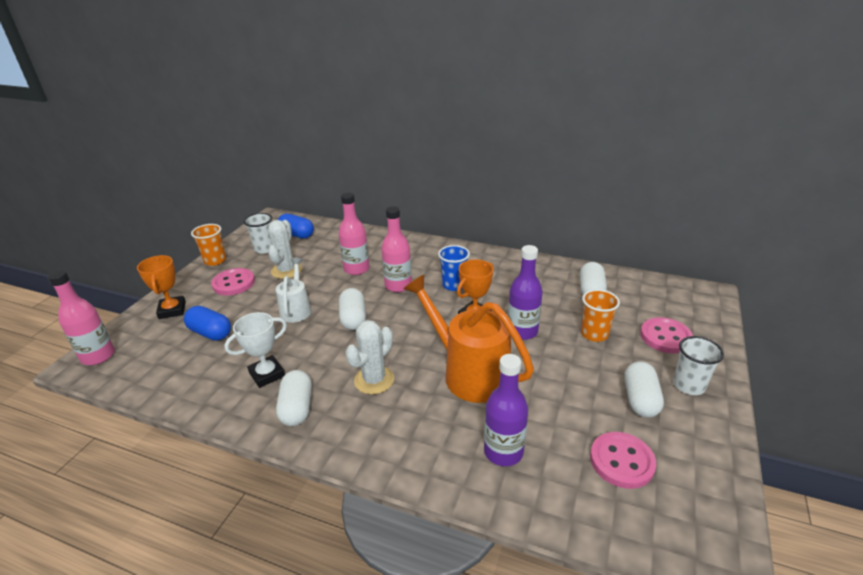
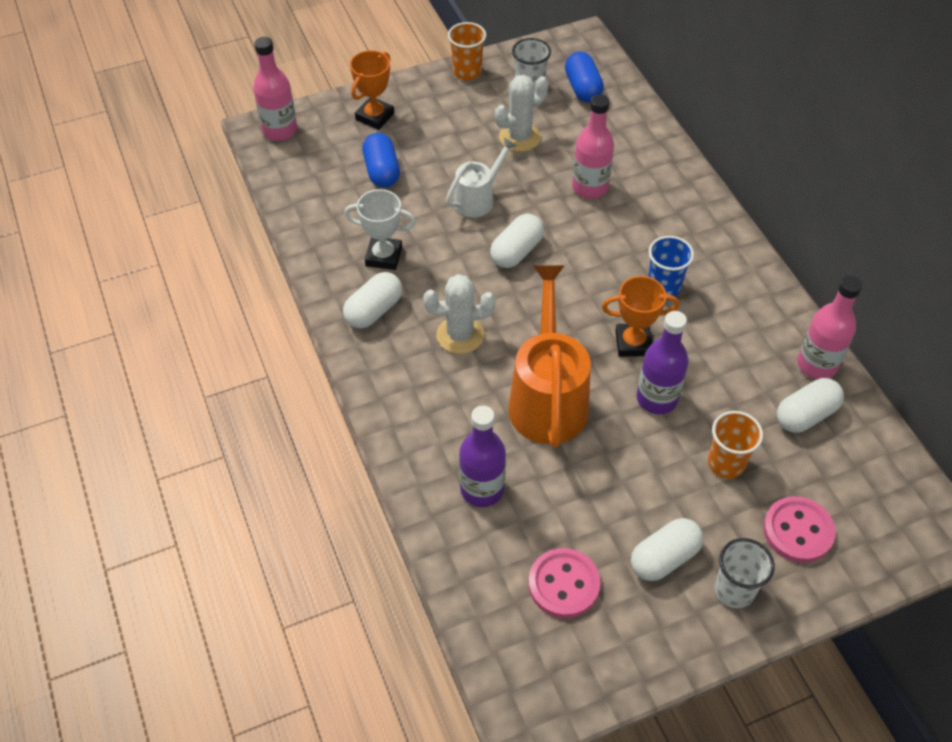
camera: 45 degrees right, 20 degrees up
(233, 283) = (455, 119): pink button -> none
(398, 285) = (605, 243): pink bottle -> pink bottle (816, 365)

